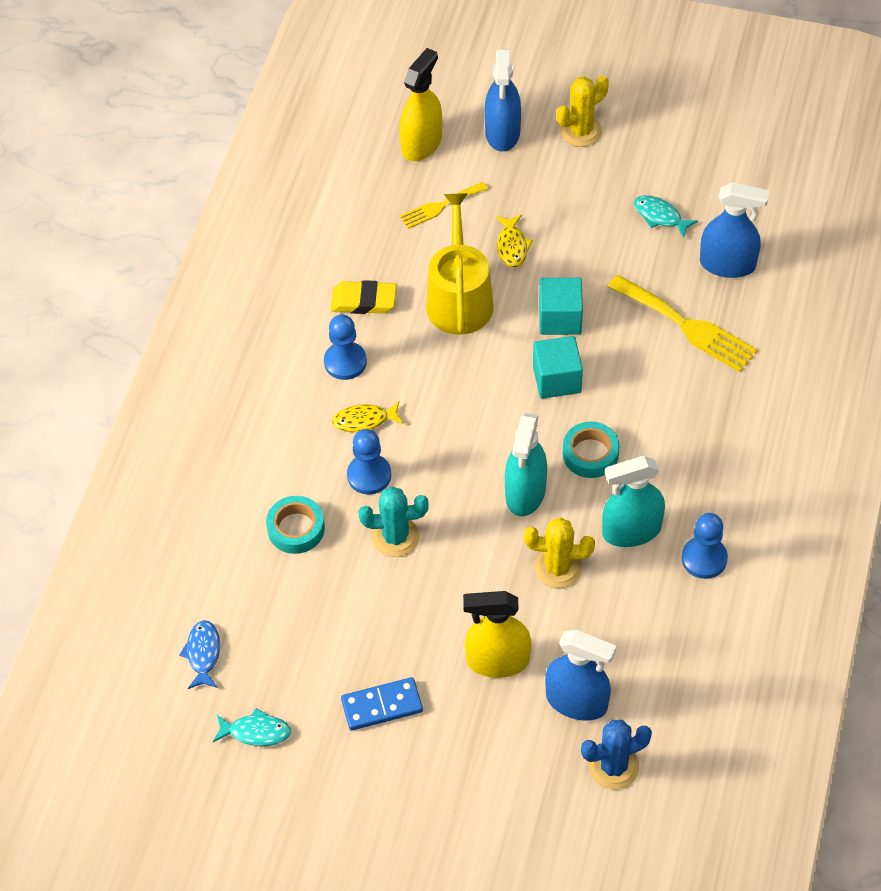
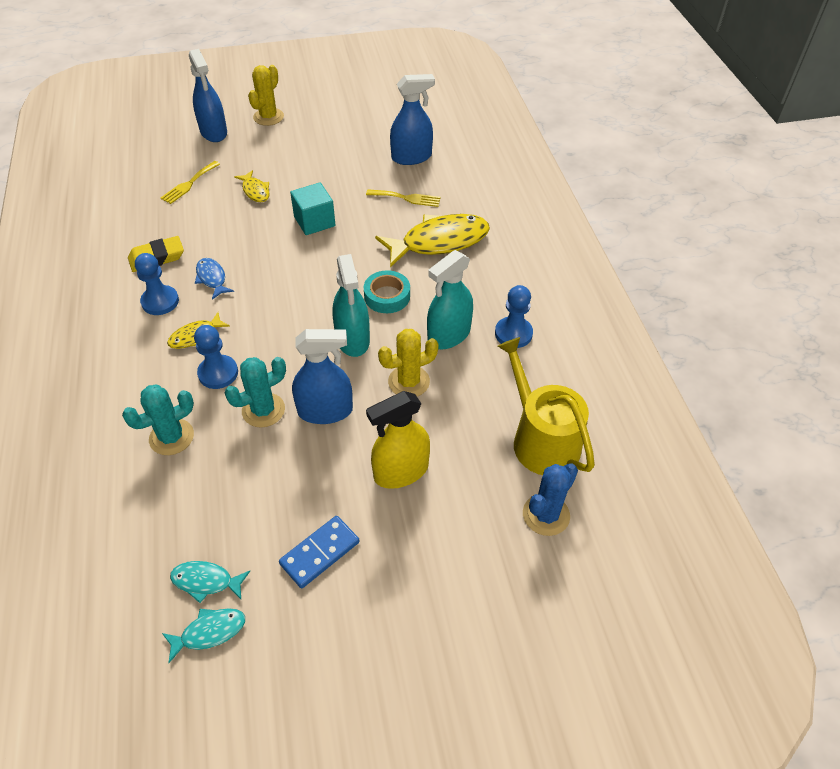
camera: 30 degrees left, 5 degrees down
(203, 654) = (125, 581): blue fish -> blue fish (212, 278)
(296, 529) = (171, 437): turquoise tape -> turquoise cactus
(421, 144) = (157, 154): yellow spray bottle -> none
(459, 299) = (232, 233): yellow watering can -> yellow watering can (541, 439)
(557, 379) = (334, 258): turquoise cube -> none
(577, 701) = (484, 476): blue spray bottle -> blue spray bottle (325, 411)
(660, 216) = (350, 145): turquoise fish -> turquoise fish (206, 581)
(686, 326) = (406, 198): yellow fork -> yellow fork, size x0.59
(690, 405) = (439, 242): none -> yellow fish

